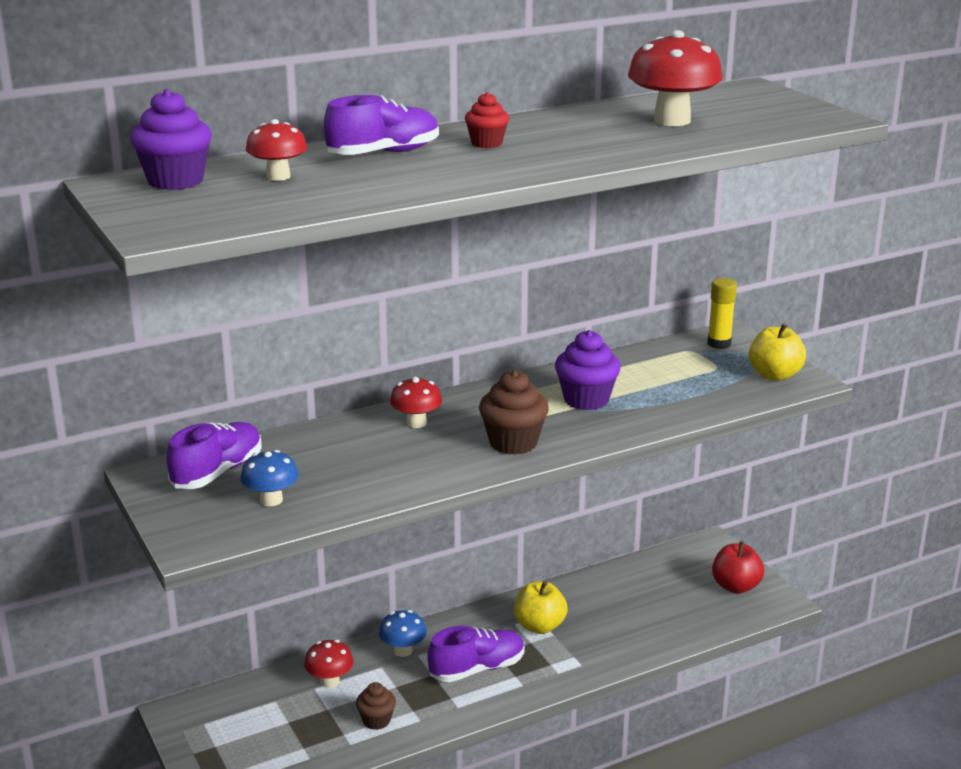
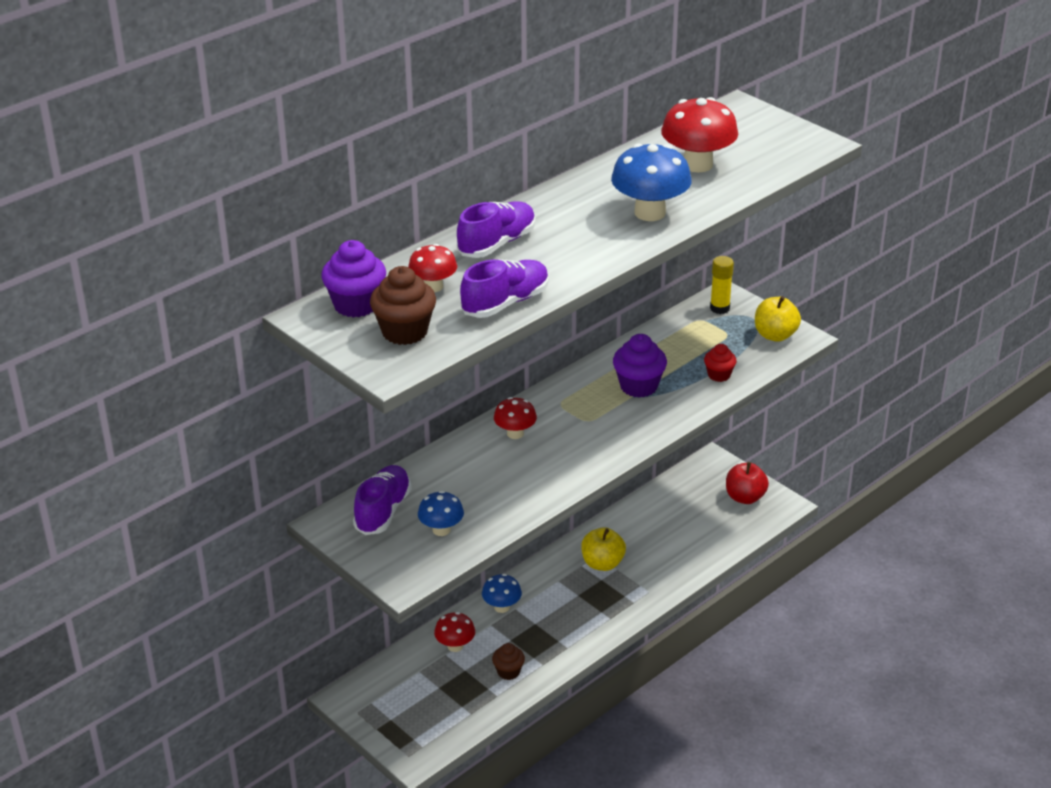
camera: 15 degrees left, 10 degrees up
(477, 669) = (568, 611): purple shoe -> purple shoe (505, 303)
(486, 143) = (569, 218): red cupcake -> red cupcake (719, 375)
(513, 443) = (601, 440): brown cupcake -> brown cupcake (404, 332)
(586, 148) = (650, 213): none -> blue mushroom

